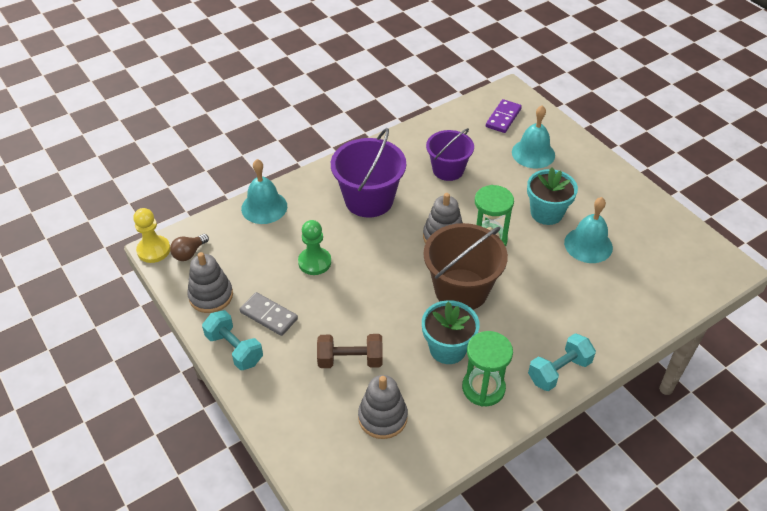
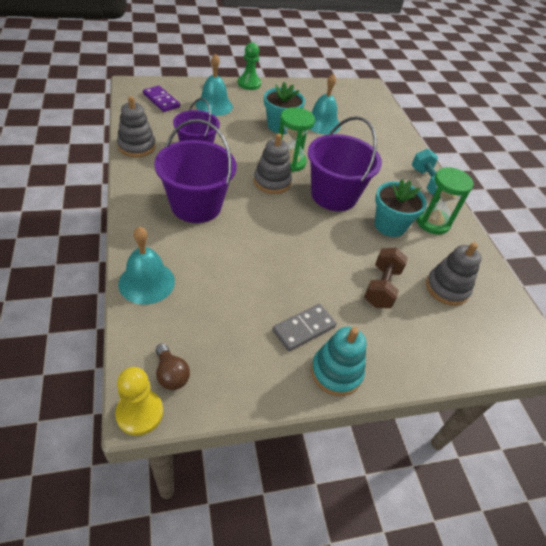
camera: 75 degrees left, 0 degrees up
(211, 296) = (251, 372): grey stacking toy -> grey stacking toy (136, 146)
(234, 349) = (336, 372): turquoise dumbbell -> turquoise stacking toy
(314, 262) = (252, 270): green pawn -> green pawn (249, 84)
(461, 290) = (334, 195): brown bucket -> purple bucket

